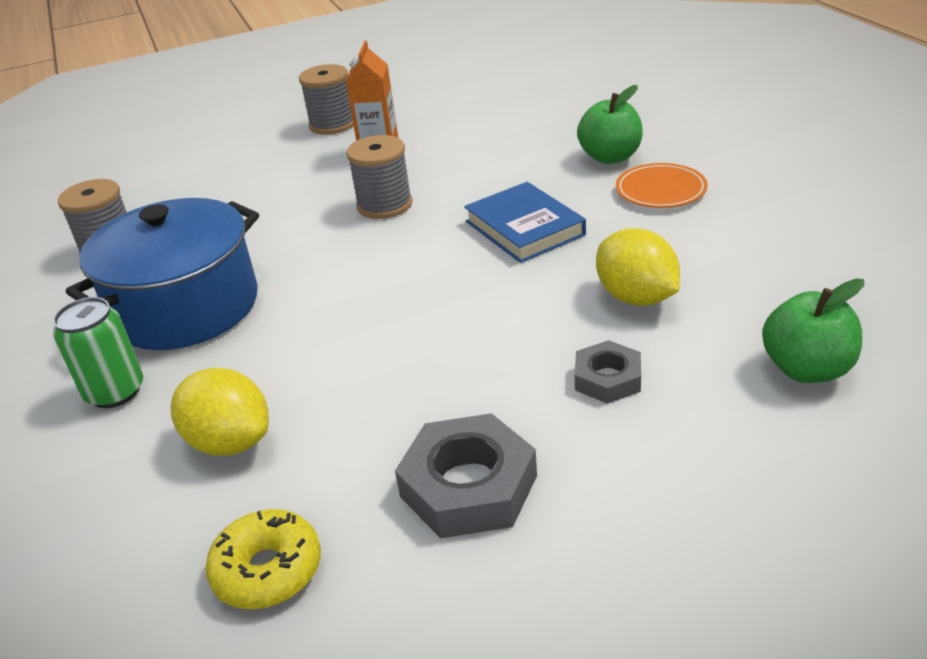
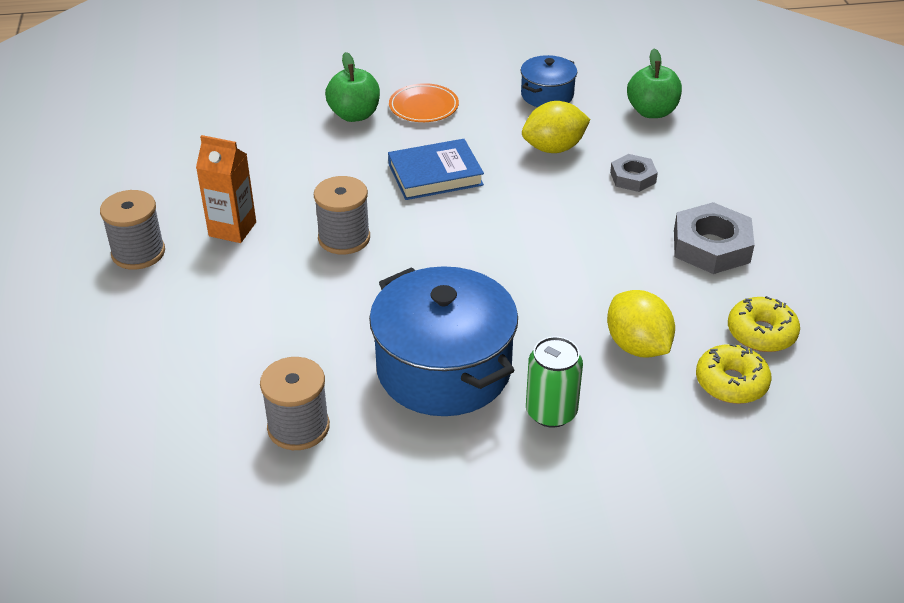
camera: 80 degrees left, 5 degrees up
(158, 546) = (731, 383): none -> yellow donut
(230, 442) = (637, 346): yellow lemon -> yellow lemon turned 75 degrees counterclockwise
(766, 267) = (547, 95): none -> blue pot

